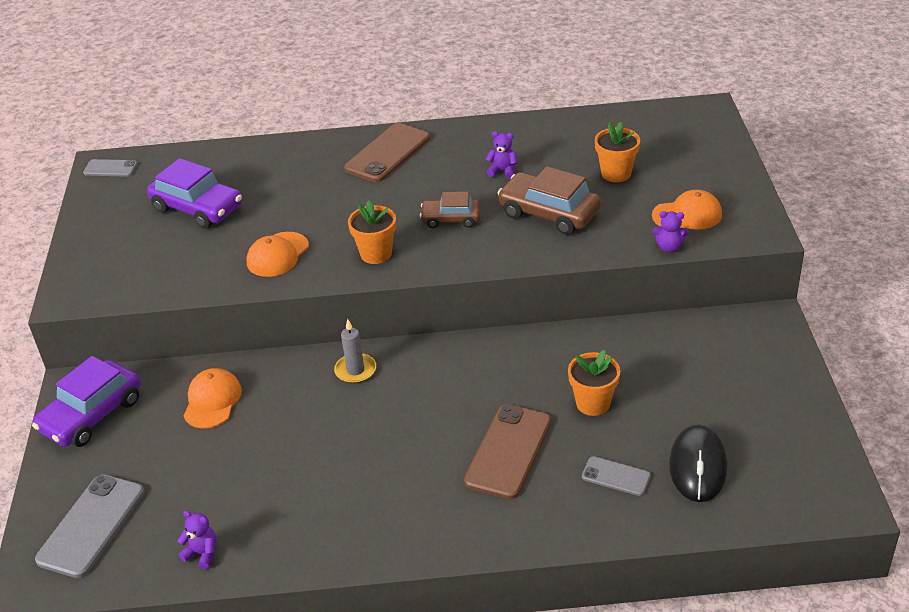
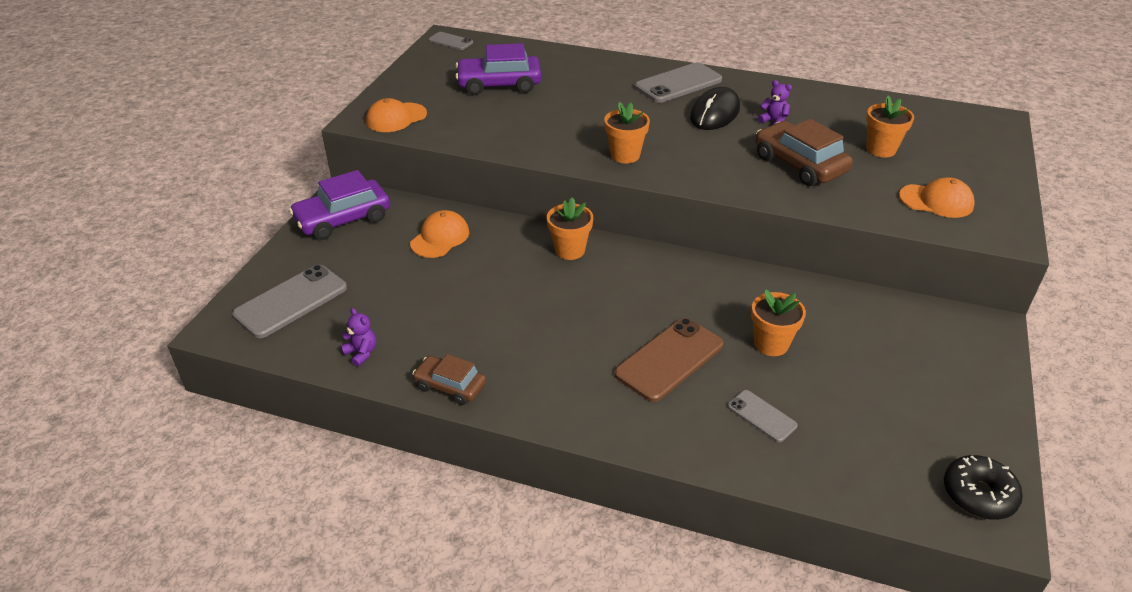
camera: 20 degrees right, 0 degrees up
(197, 208) = (499, 84): purple car -> purple car turned 120 degrees clockwise
(277, 255) = (542, 134): orange cap -> orange cap (396, 118)
(355, 370) = (569, 250): grey candle -> orange flower pot
(387, 153) = (678, 83): brown phone -> grey phone
(451, 219) = (706, 146): brown car -> brown car (450, 386)
(669, 247) = (904, 223): purple teddy bear -> none
(698, 466) = (850, 435): black mouse -> black mouse (715, 113)
(820, 481) = (978, 494): none -> black donut

